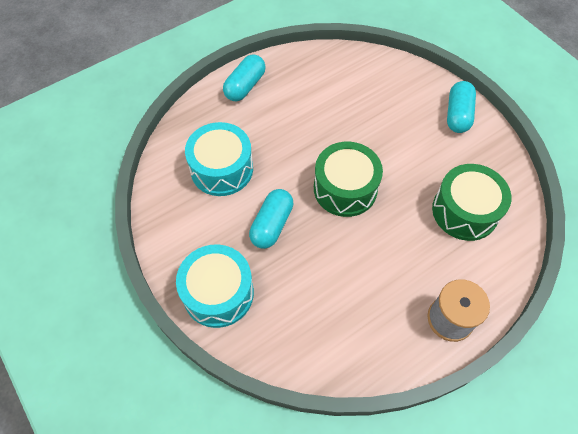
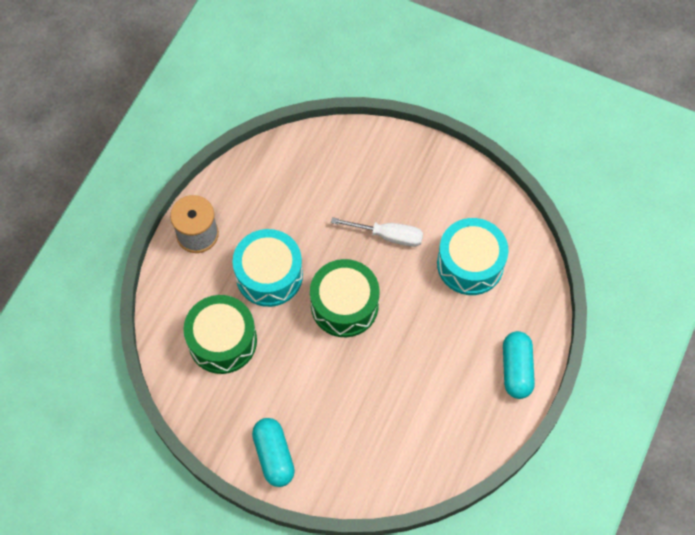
camera: 150 degrees right, 5 degrees up
(218, 293) = (394, 159): turquoise drum -> turquoise drum (269, 275)
(272, 225) = (389, 236): turquoise capsule -> white screwdriver

